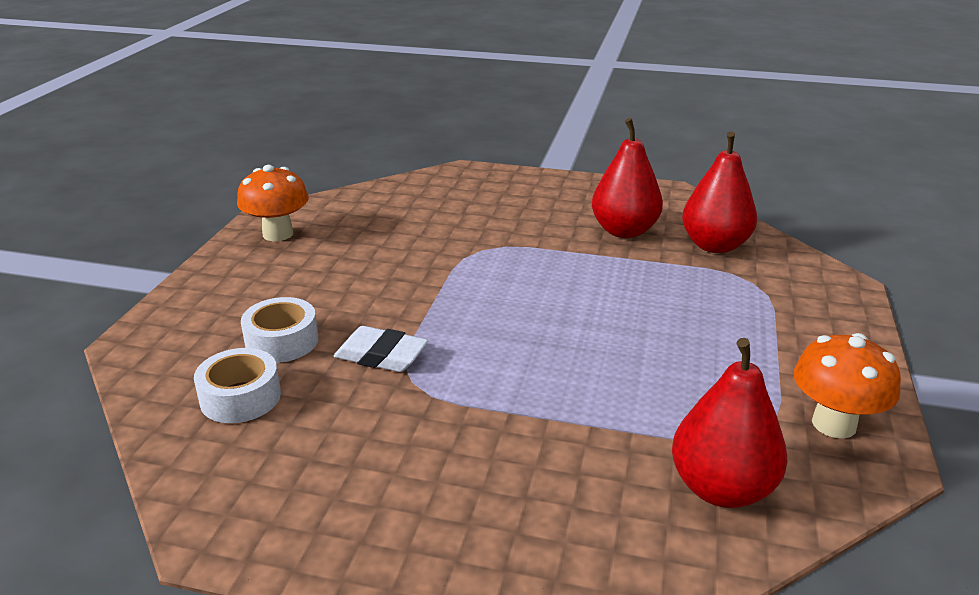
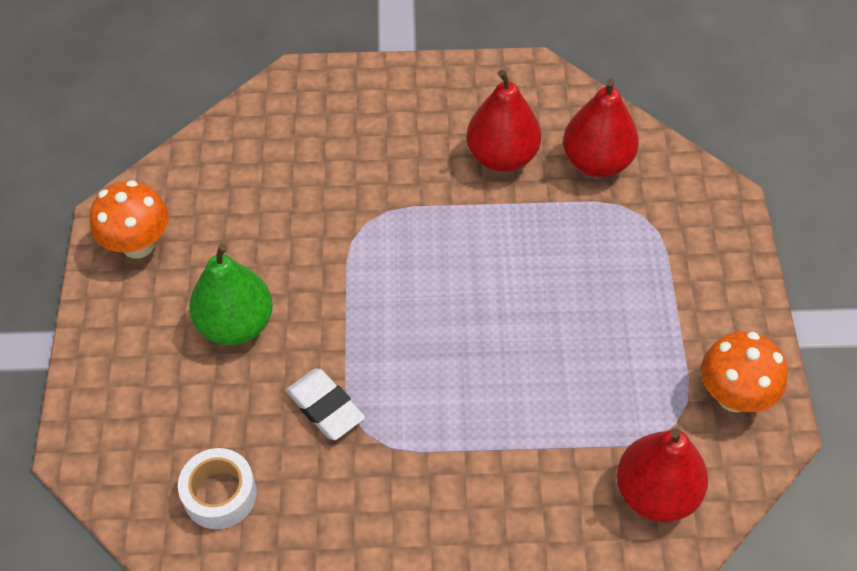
camera: 15 degrees left, 25 degrees up
(282, 341) = (222, 411): white tape -> none
(330, 290) = (236, 324): none -> green pear
(381, 355) = (325, 407): white eraser -> white eraser turned 45 degrees clockwise

